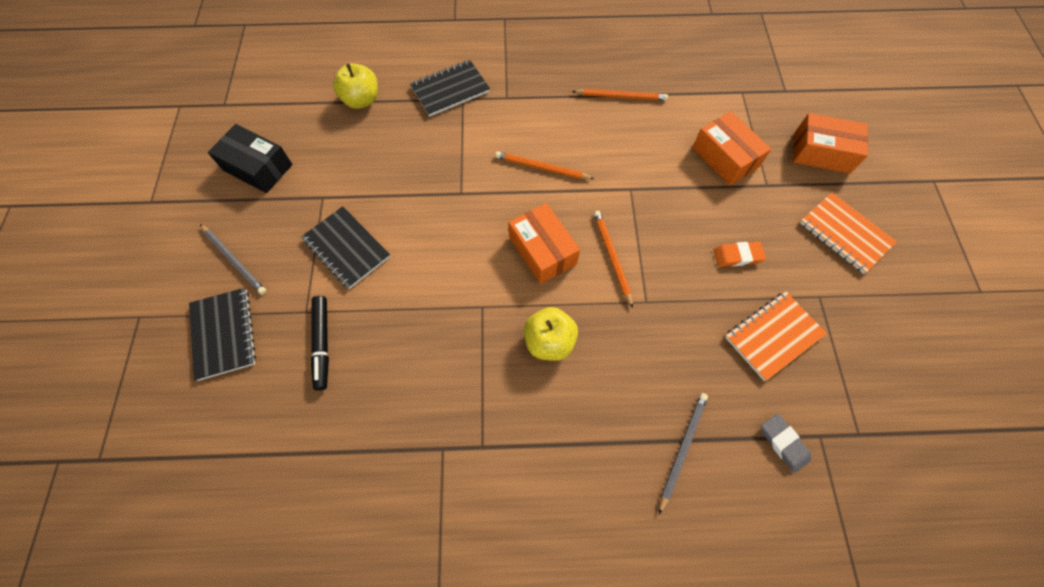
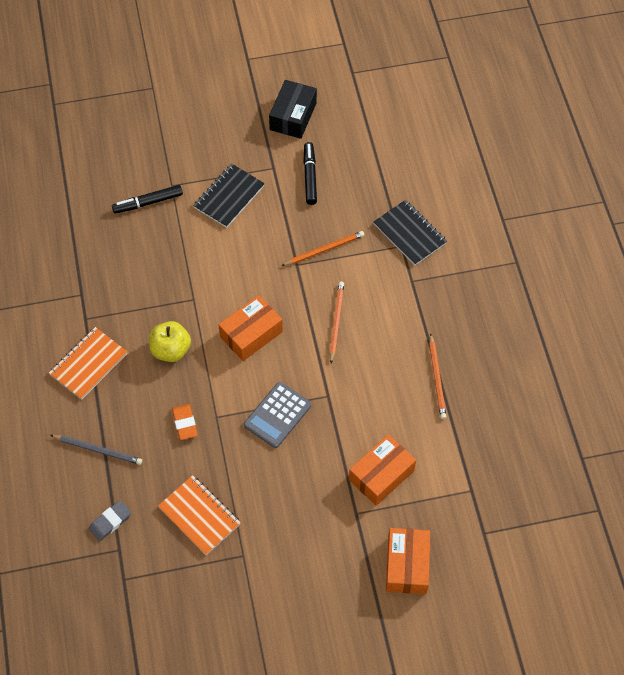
camera: 80 degrees right, 5 degrees down
(224, 334) = (147, 141): black notebook -> none
(234, 260) = (206, 128): grey pencil -> none
(347, 164) = (310, 176): none -> black marker
(361, 100) = (380, 169): yellow apple -> none
(612, 257) = (254, 387): orange pencil -> orange pencil (324, 250)
(649, 239) = (277, 415): none -> grey calculator
(737, 256) = (272, 487): orange eraser -> orange eraser (185, 423)
(845, 234) = (313, 581): orange notebook -> orange notebook (89, 364)

